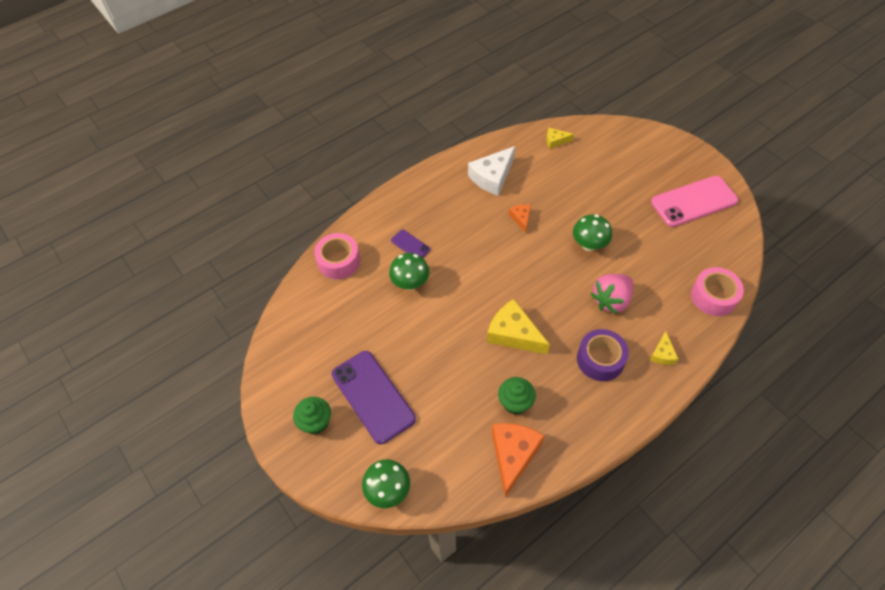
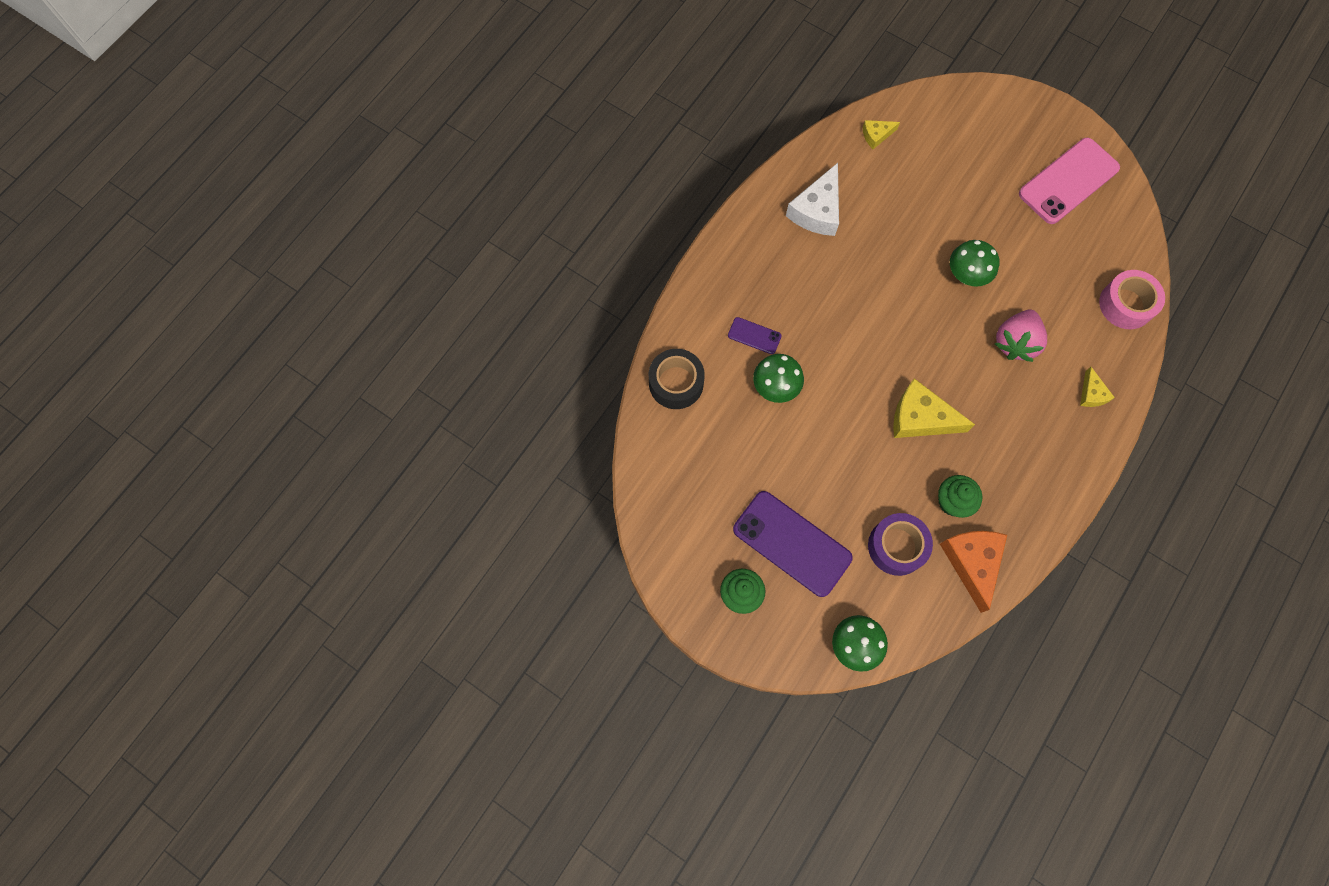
camera: 20 degrees left, 15 degrees up
(339, 261) = (676, 383): pink tape -> black tape
(521, 218) = (874, 261): orange cheese -> none
(600, 359) = (1027, 421): purple tape -> purple tape (896, 546)

